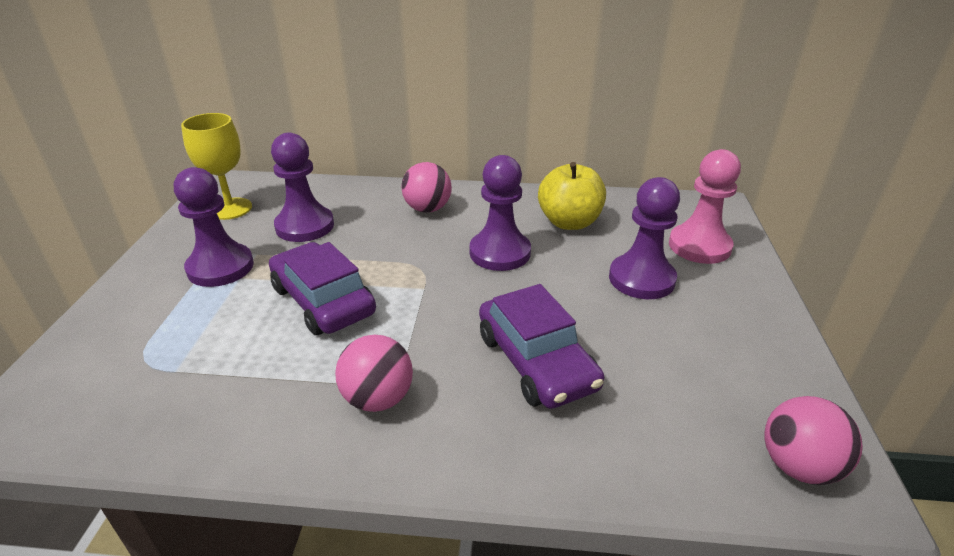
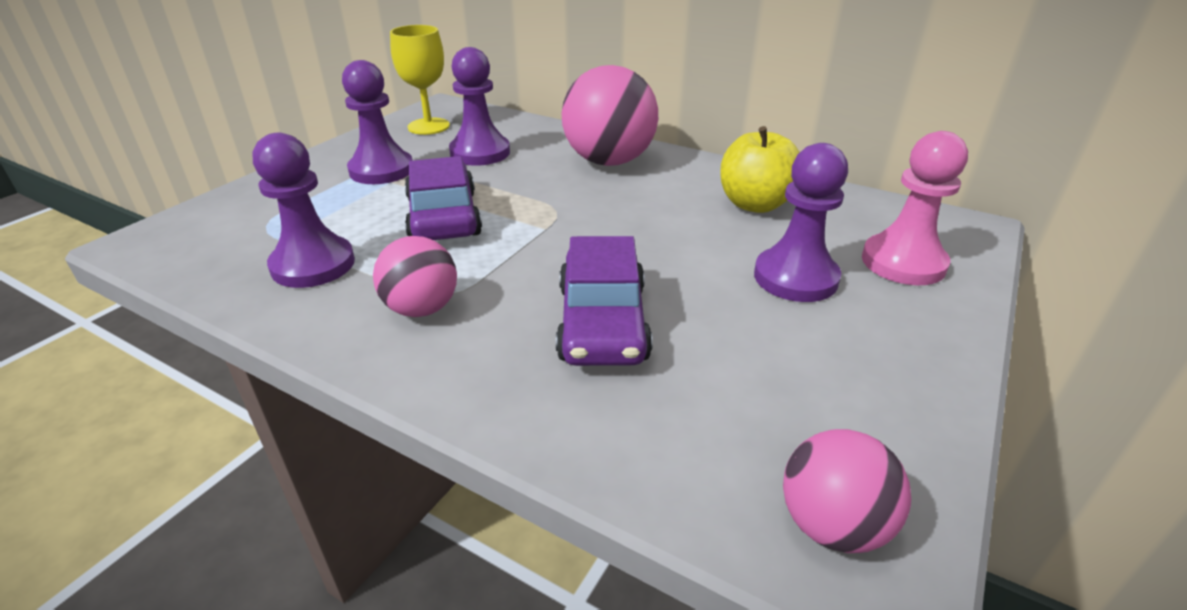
camera: 25 degrees right, 0 degrees up
(427, 209) = (609, 161): pink ball -> pink ball, size x1.70
(500, 253) = (650, 215): purple pawn -> purple pawn (313, 265)

